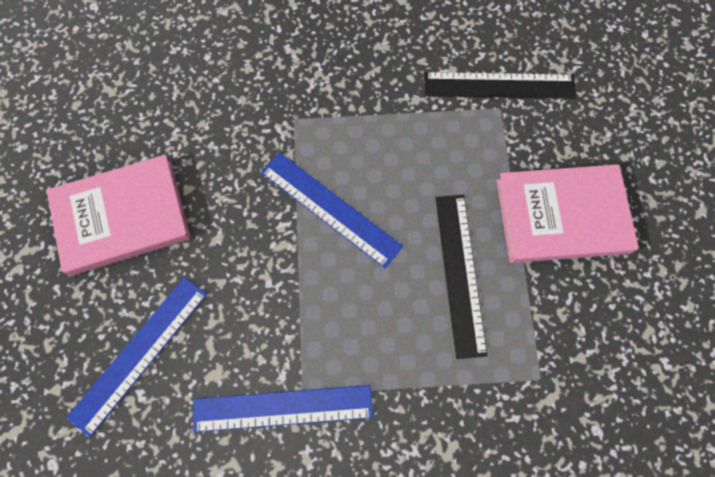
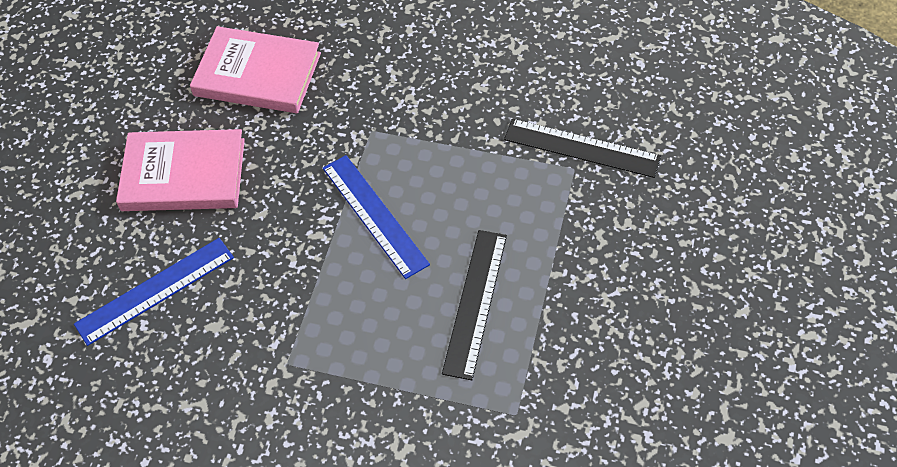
camera: 20 degrees right, 15 degrees down
(283, 408) = (264, 370): blue ruler -> none
(562, 216) = (597, 279): pink book -> pink book (257, 74)

